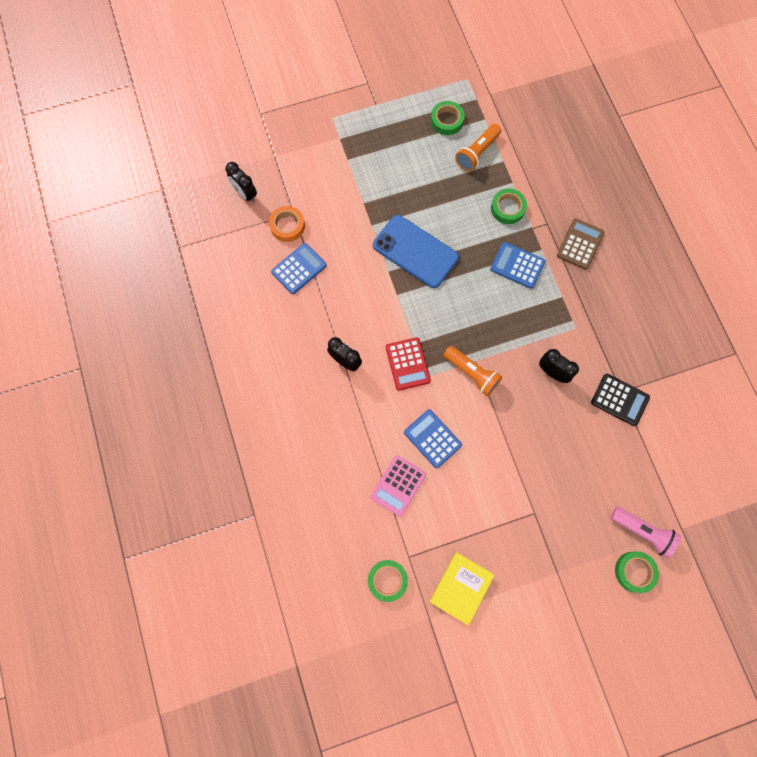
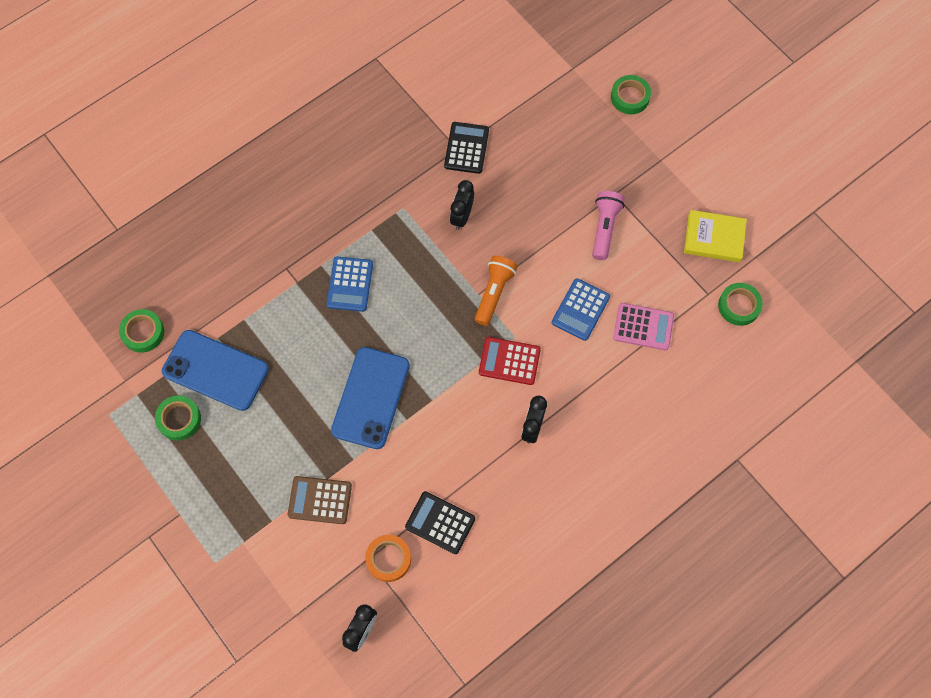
camera: 110 degrees left, 5 degrees down
(299, 269) = (440, 522): blue calculator -> black calculator
(407, 364) = (509, 361): red calculator -> red calculator turned 135 degrees counterclockwise
(477, 153) = (215, 370): orange flashlight -> blue phone
(507, 208) = (280, 315): green tape -> green tape (143, 332)
(580, 244) = (301, 228): brown calculator -> brown calculator (320, 500)
(642, 531) = (590, 99): pink flashlight -> pink flashlight (604, 228)

